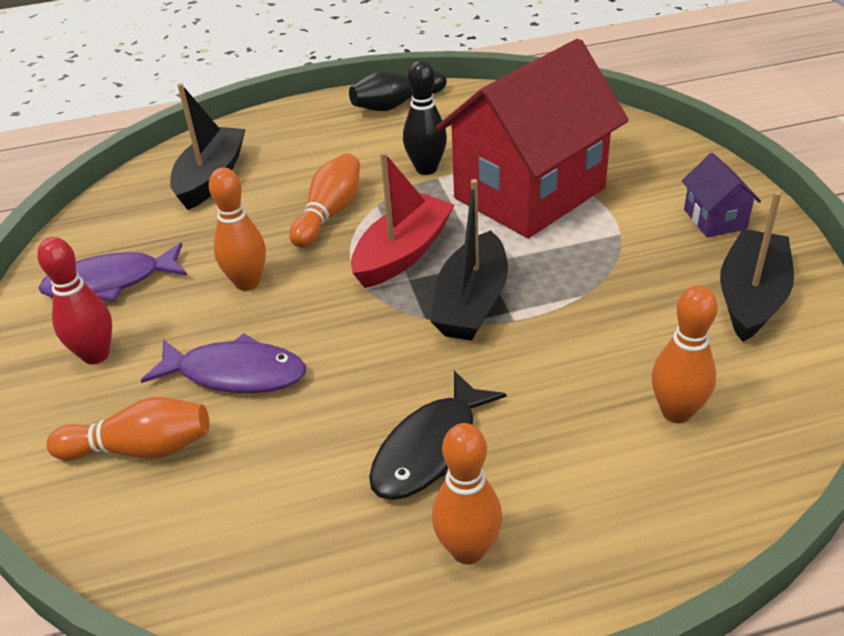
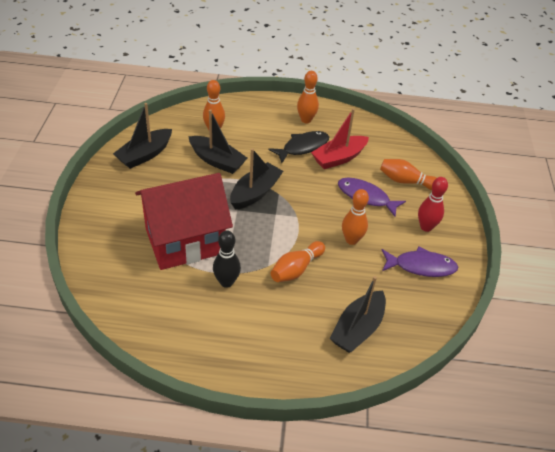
camera: 165 degrees left, 5 degrees up
(396, 104) = (208, 357): black bowling pin -> none
(403, 253) = (271, 228): red boat -> red boat (339, 158)
(599, 338) = (217, 161): none -> black boat
(715, 219) = (116, 192): purple house -> none

